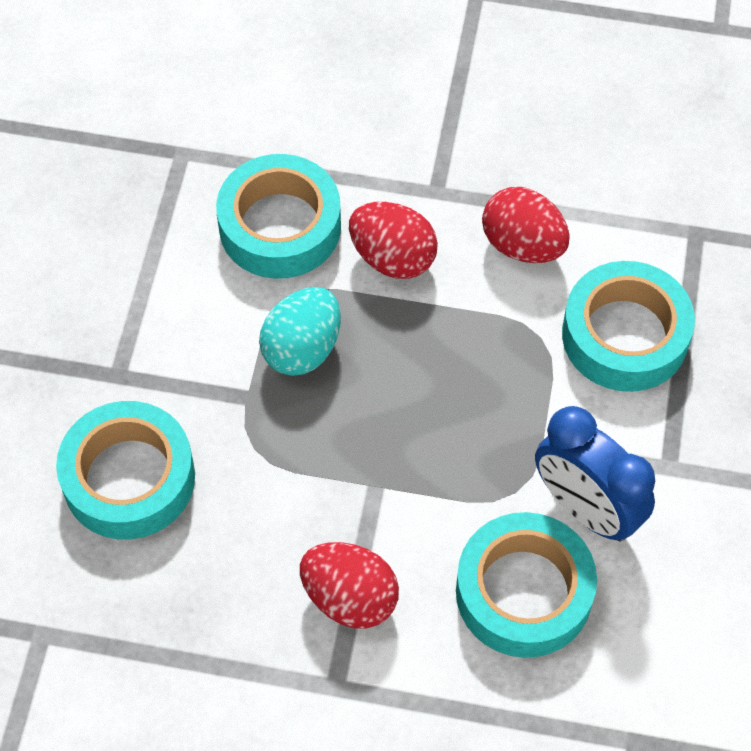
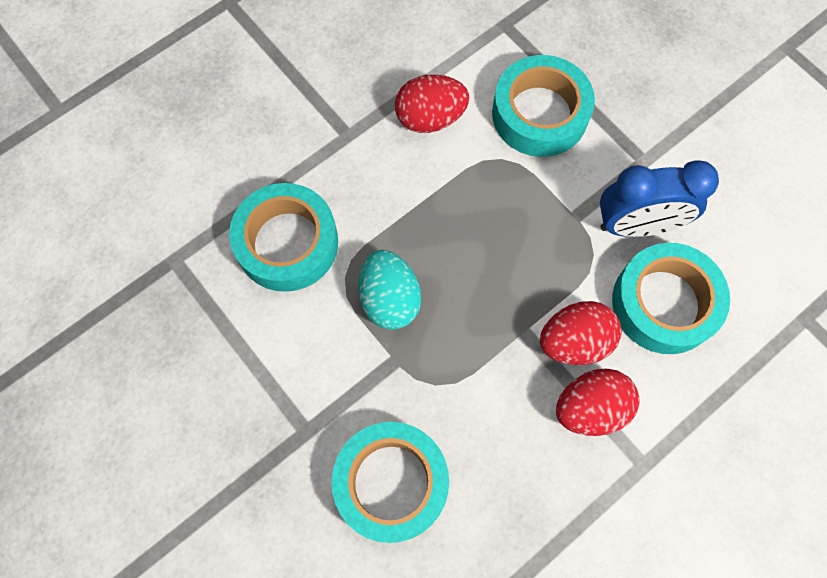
camera: 50 degrees left, 10 degrees up
(392, 258) = (372, 196): red egg -> red egg (574, 341)

